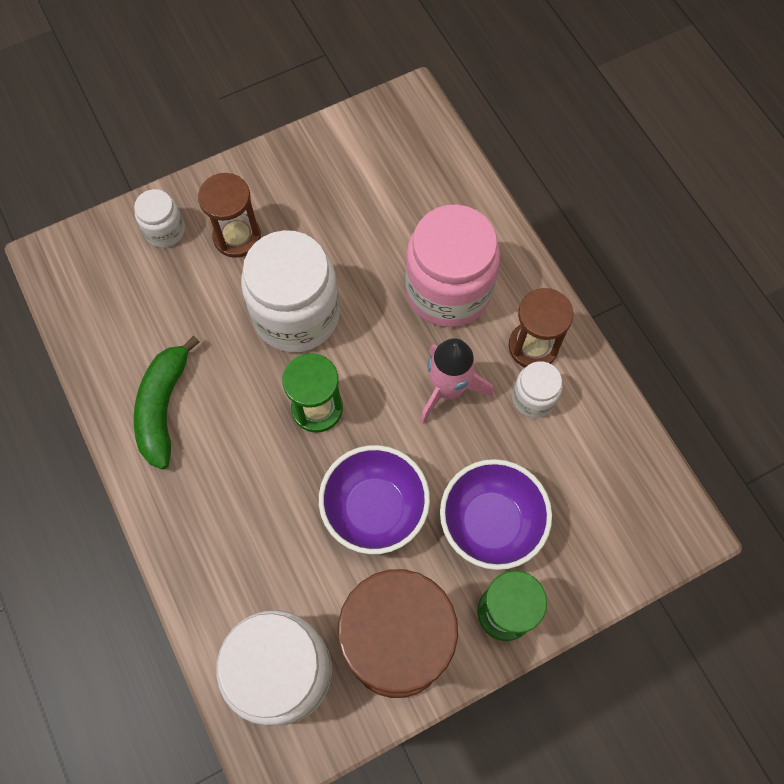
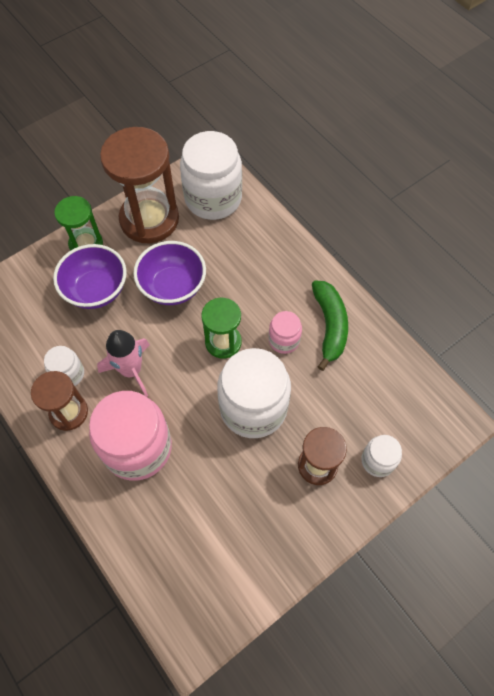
camera: 170 degrees right, 5 degrees down
(233, 397) = (284, 340): none -> pink jar

